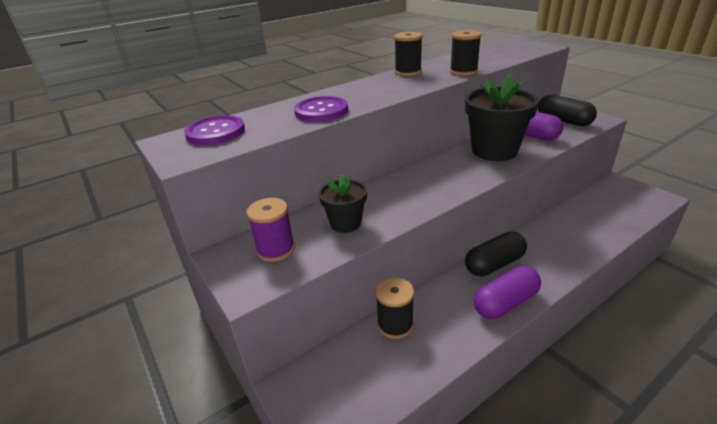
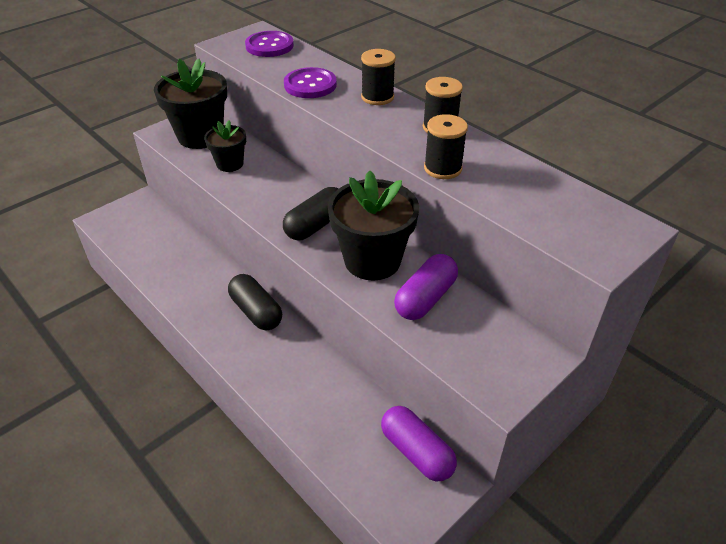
camera: 80 degrees right, 10 degrees up
(276, 249) = (200, 136): purple spool -> black flower pot
(395, 324) = (186, 245): black spool -> black spool (377, 97)
(505, 303) = (200, 314): purple capsule -> purple capsule (417, 452)
(563, 121) = (485, 345): black capsule -> black capsule (316, 225)

